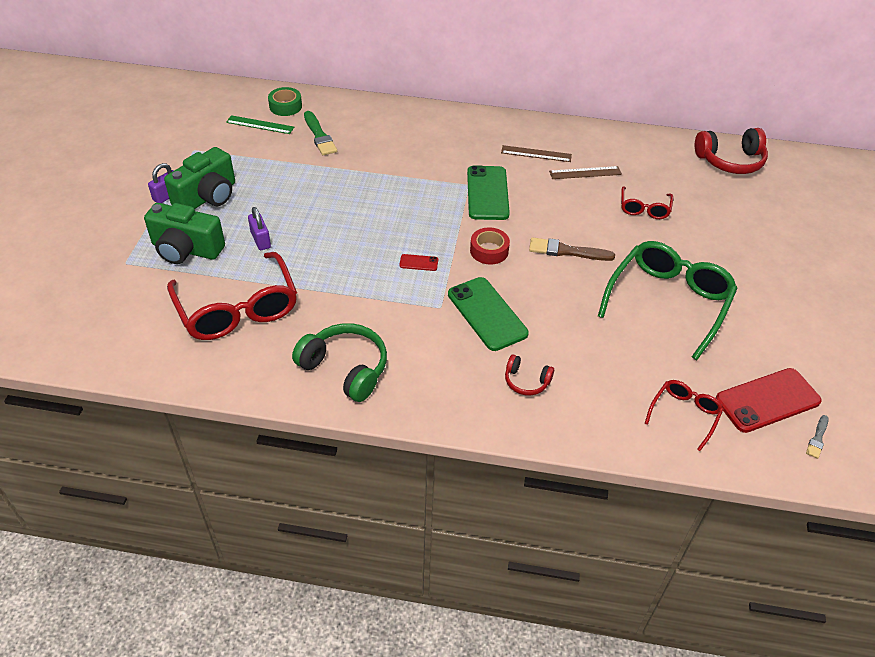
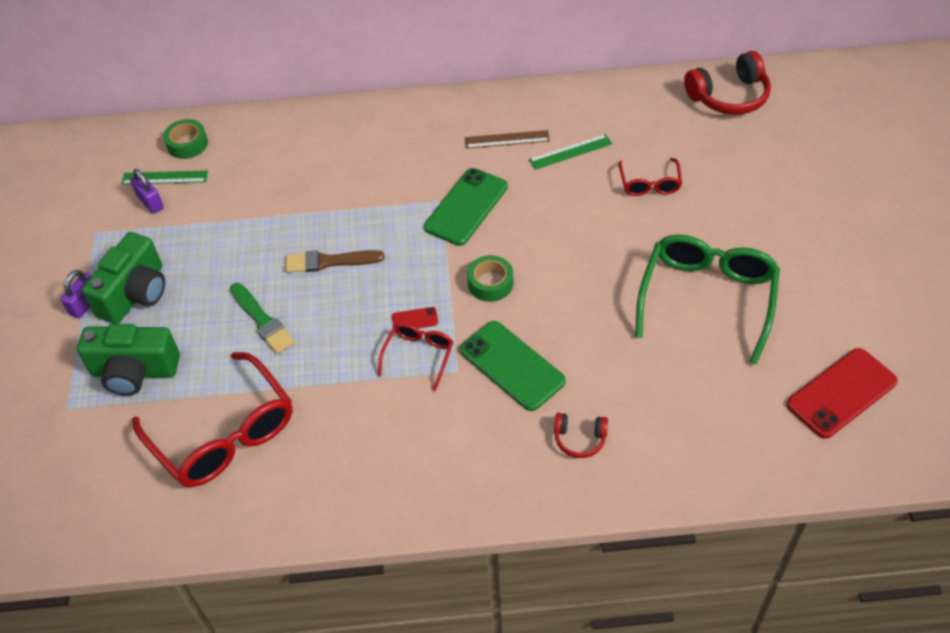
camera: 10 degrees left, 5 degrees up
(260, 240) = (220, 336): purple padlock -> purple padlock (150, 202)
(319, 136) = (243, 176): green brush -> green brush (262, 320)
(345, 368) = (374, 477): green headphones -> none
(487, 193) = (466, 207): green phone -> green phone turned 45 degrees clockwise
(489, 251) = (490, 283): red tape -> green tape
(567, 251) = (578, 261): brown brush -> brown brush (329, 262)
(585, 173) = (570, 152): brown ruler -> green ruler
(684, 414) = (759, 433): red glasses -> red glasses (418, 355)
(817, 438) = (903, 425): grey brush -> none

